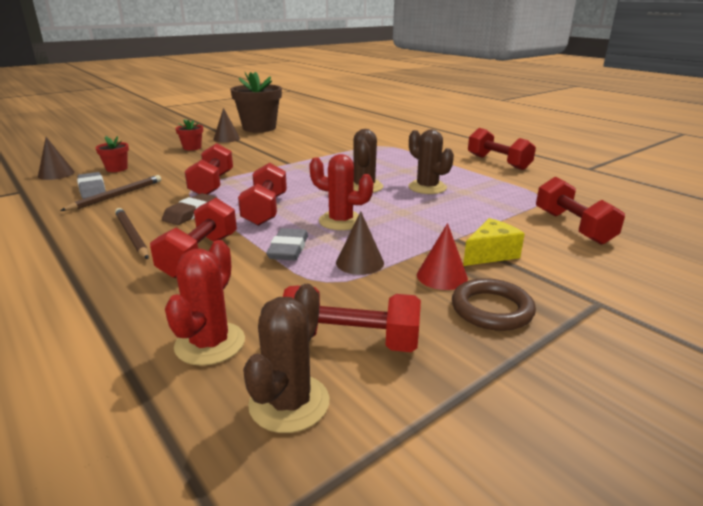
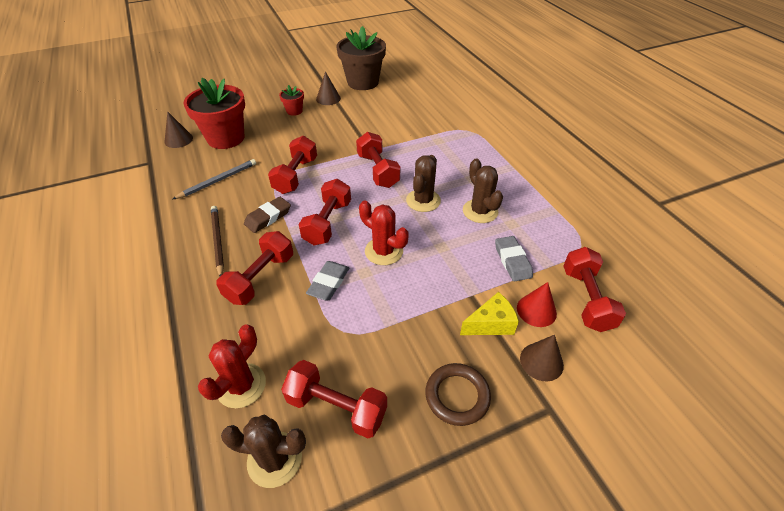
camera: 15 degrees right, 20 degrees up
(92, 189) = (201, 168): grey eraser -> grey eraser (512, 261)
(117, 169) = (226, 138): red flower pot -> red flower pot, size x2.14
(117, 195) = (218, 181): brown pencil -> grey pencil
(289, 403) = (274, 459): brown cactus -> brown cactus turned 60 degrees clockwise
(360, 262) = (378, 312): brown cone -> brown cone (541, 361)
(442, 276) = (436, 345): red cone -> red cone (536, 310)
(498, 162) = (569, 178): red dumbbell -> red dumbbell (377, 171)

